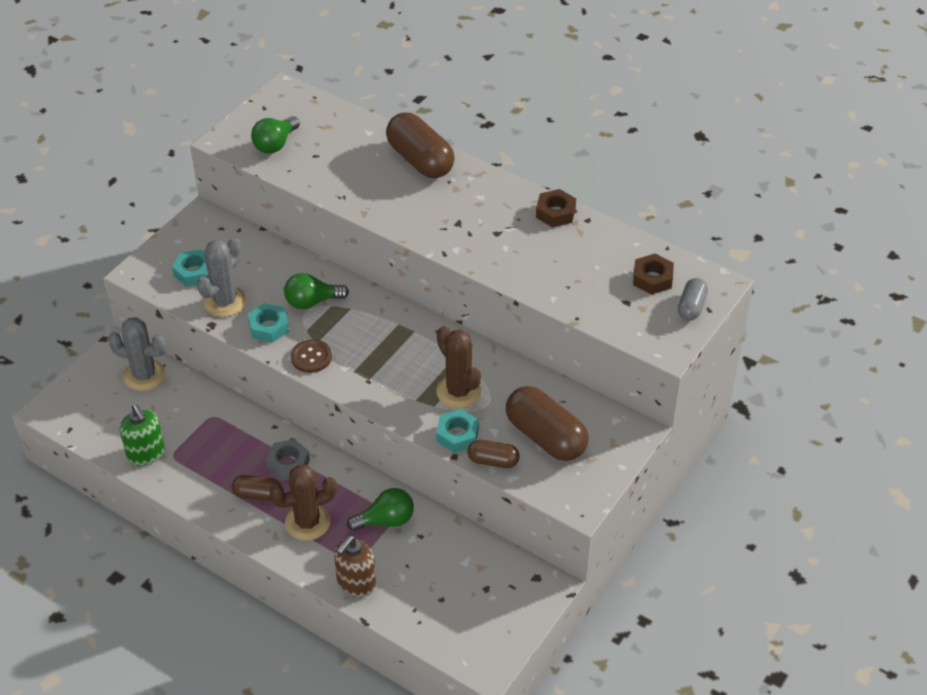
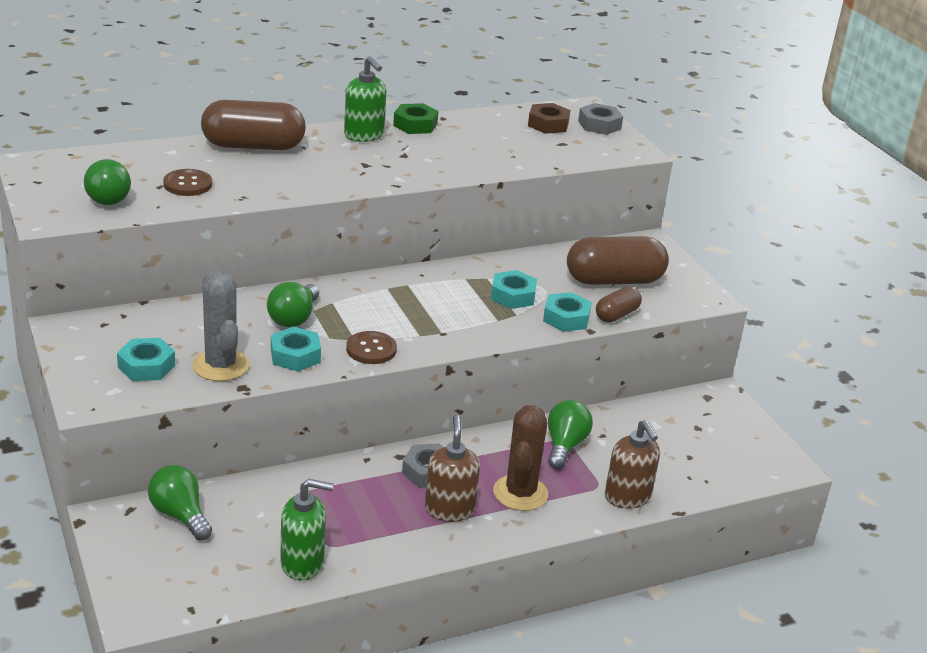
camera: 60 degrees left, 15 degrees down
(144, 375) = (180, 515): grey cactus -> green light bulb
(257, 494) = (449, 509): brown capsule -> brown soap dispenser
(331, 165) = (187, 184): none -> brown button
(458, 392) = (513, 295): brown cactus -> turquoise nut
(504, 198) = (364, 135): none -> green soap dispenser
(555, 213) = (415, 125): brown nut -> green nut
(691, 307) = (599, 125): grey capsule -> grey nut

